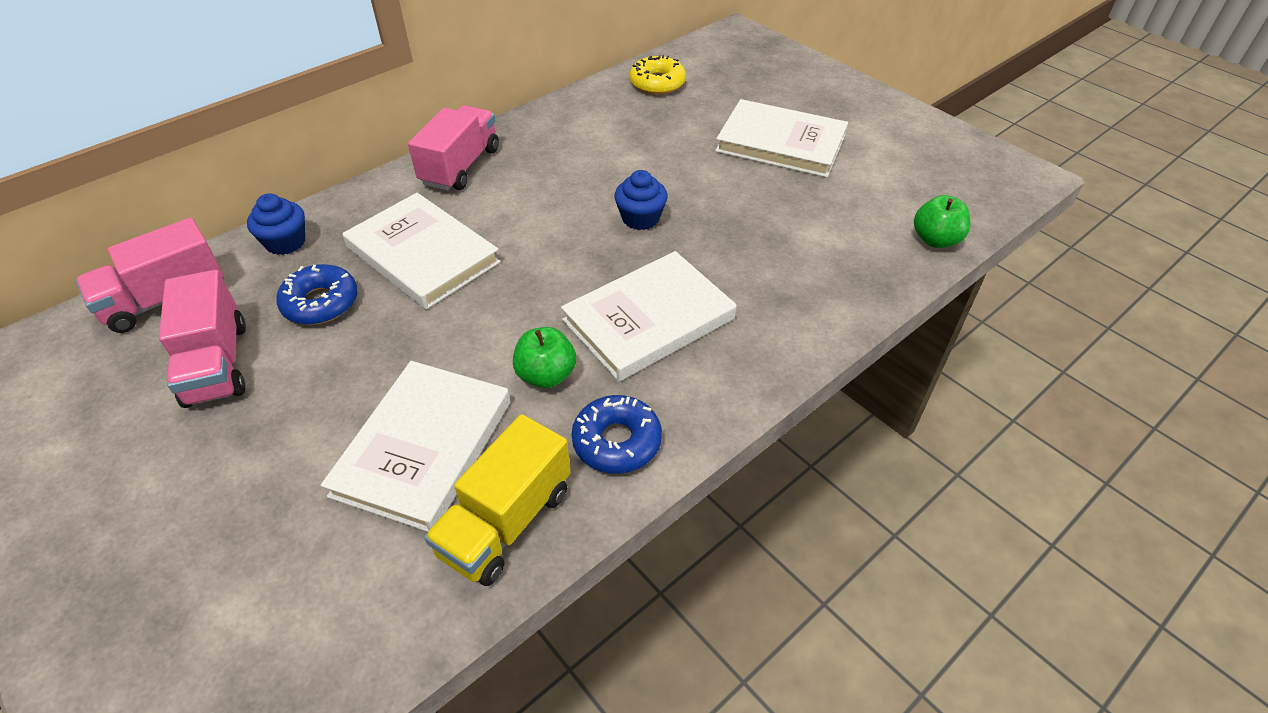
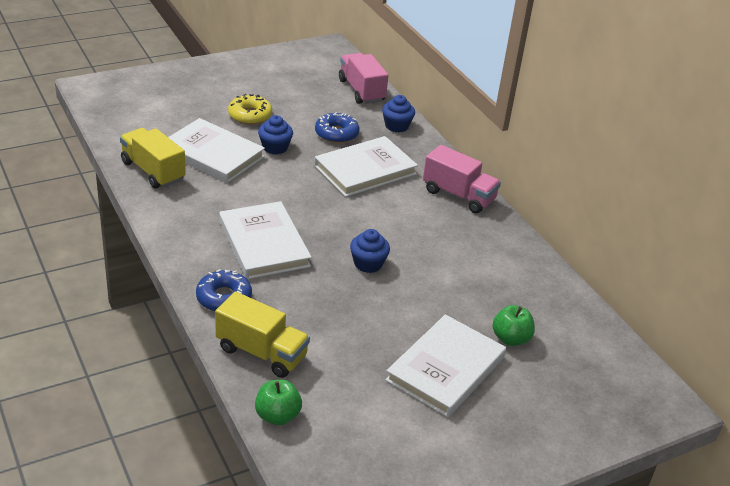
camera: 100 degrees right, 10 degrees down
(217, 363) = (304, 103): pink truck -> none
(380, 368) = (275, 147): none -> blue cupcake
(546, 375) = (239, 198): green apple -> green apple (510, 339)
(617, 441) = (178, 212): blue donut -> blue donut (224, 298)
(657, 83) = (565, 319): yellow donut -> yellow donut (250, 115)
(855, 273) = (261, 352): none -> yellow truck

